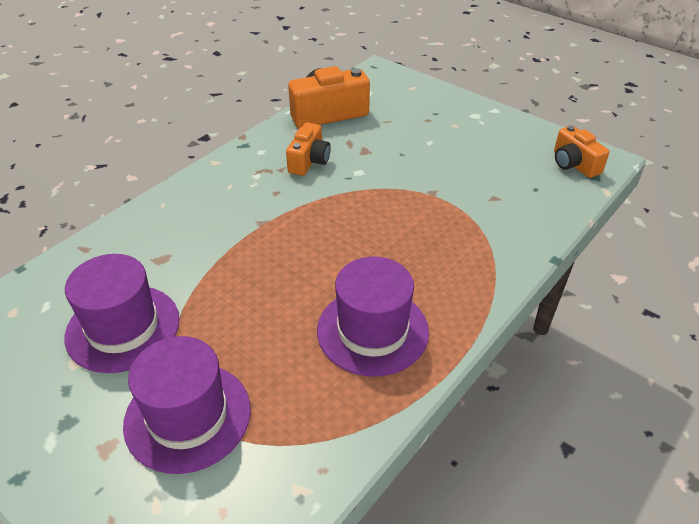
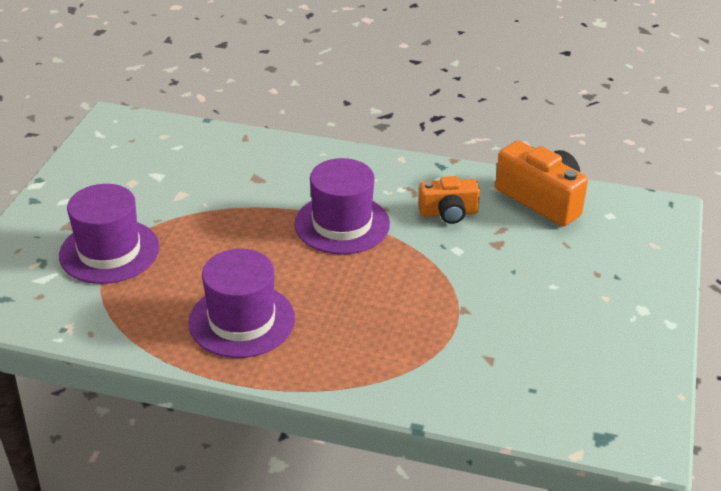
camera: 65 degrees right, 5 degrees down
(123, 328) = (175, 190): purple hat -> purple hat (342, 224)
(574, 164) = (611, 416): orange camera -> none

